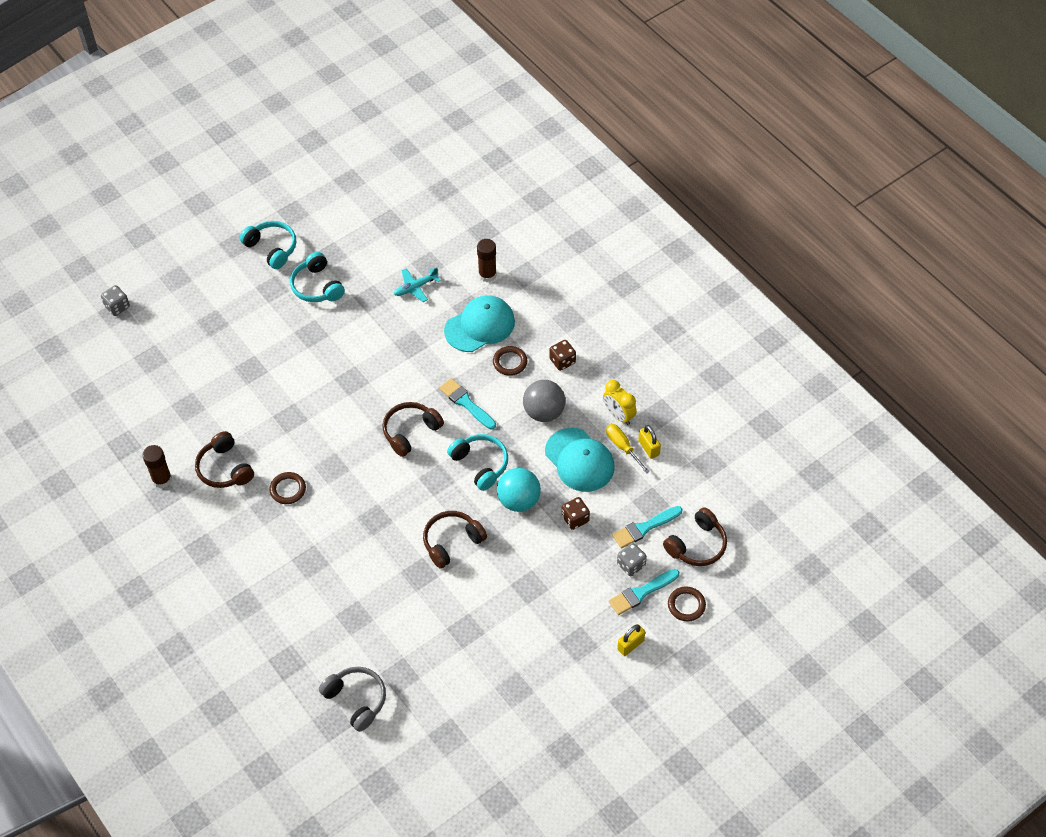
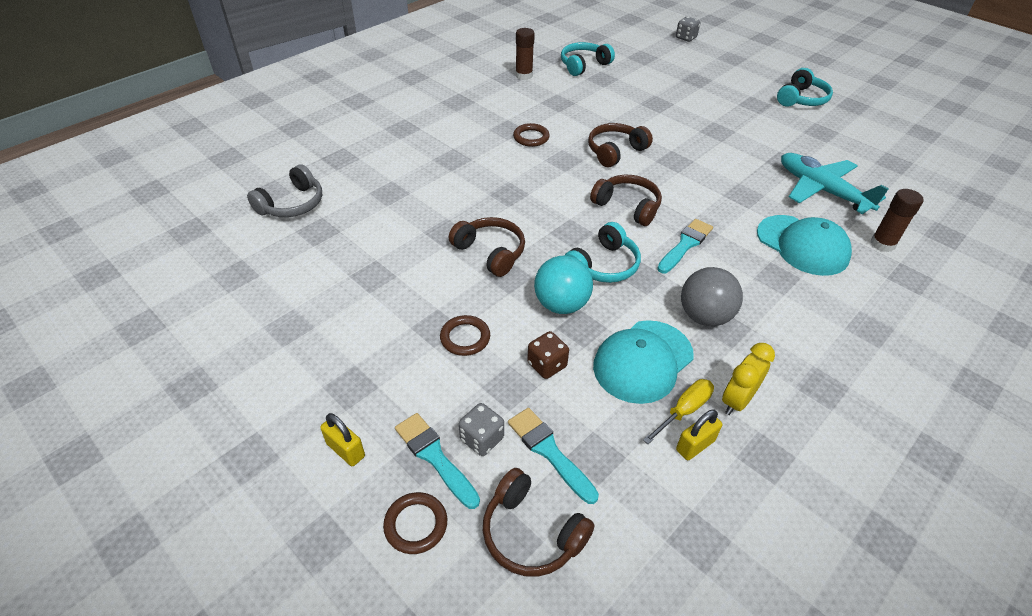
camera: 80 degrees right, 10 degrees down
(225, 468) = (544, 103): brown headphones -> brown headphones (615, 151)
(317, 286) = (776, 128): turquoise headphones -> turquoise headphones (584, 65)
(415, 287) = (821, 190): turquoise plane -> turquoise plane, size x1.85
(510, 362) = (764, 276): brown ring -> brown ring (465, 338)
(562, 361) = (796, 328): brown dice -> none

